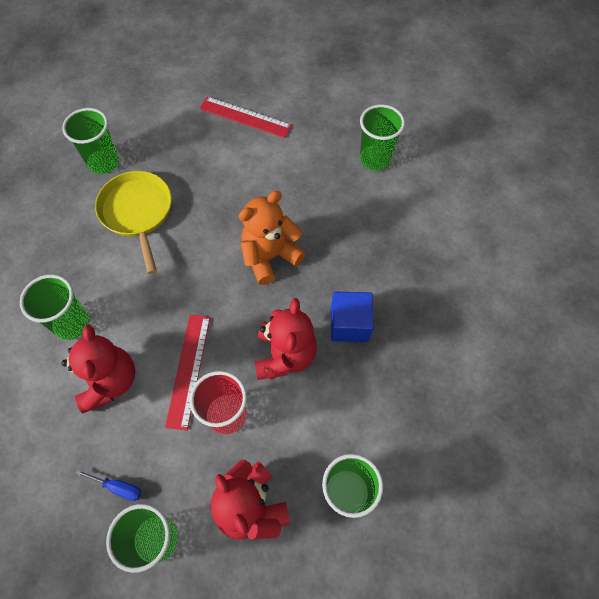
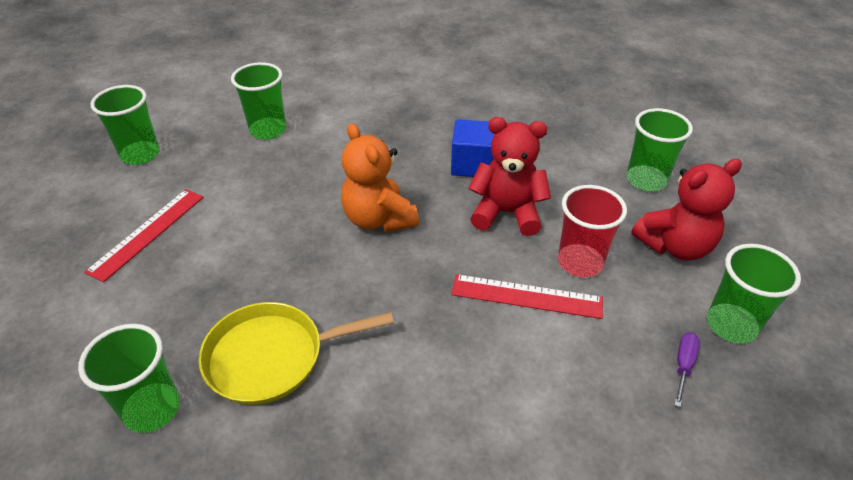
camera: 85 degrees left, 20 degrees down
(72, 323) = (454, 437): green cup -> green cup (140, 154)
(110, 381) = (545, 381): red teddy bear -> none
(117, 487) = (683, 366): blue screwdriver -> purple screwdriver

